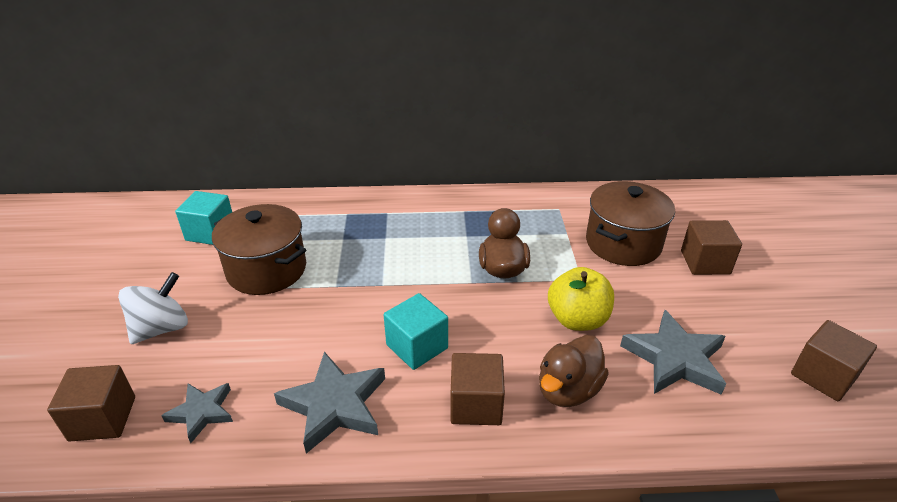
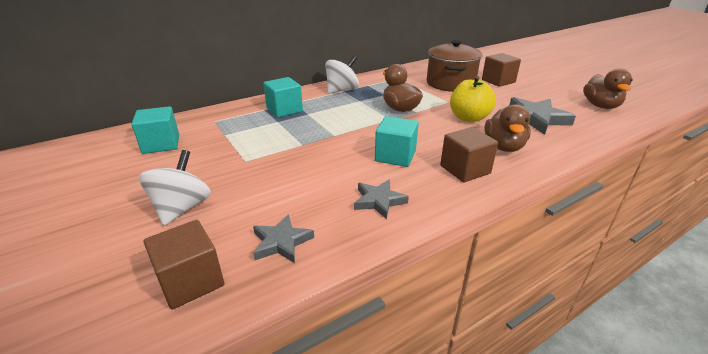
camera: 30 degrees left, 5 degrees down
(266, 270) = (237, 151): brown pot -> none
(334, 405) = (379, 201): grey star -> grey star, size x0.60
(367, 222) = (284, 110): none -> turquoise cube
(462, 209) = (342, 90): none -> white spinning top
(823, 375) = (600, 106): brown cube -> brown duck

